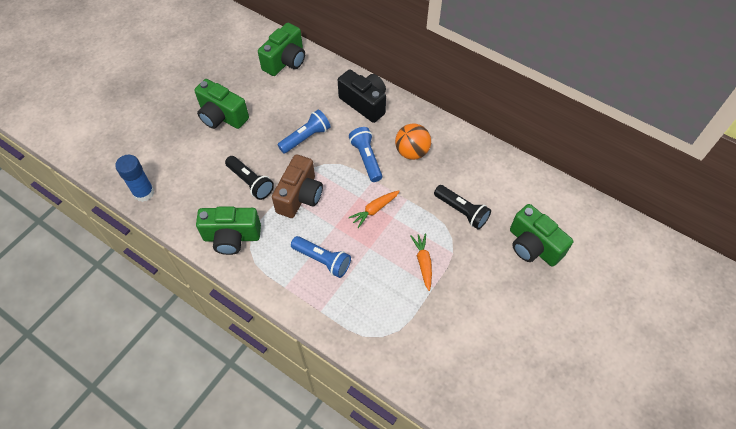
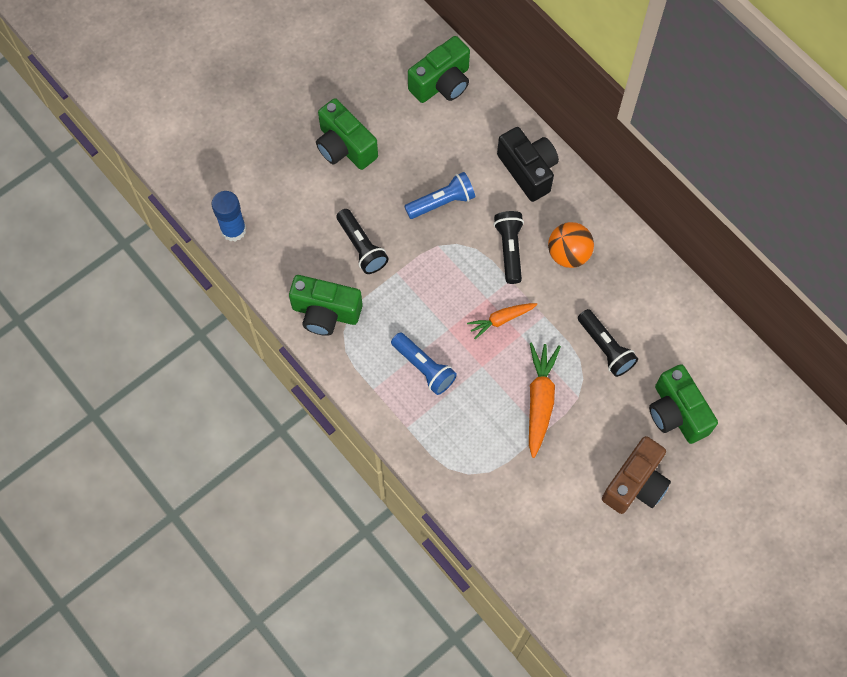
camera: 15 degrees right, 10 degrees up
(300, 196) = (416, 280): brown camera -> brown camera (635, 484)
(366, 158) = (509, 249): blue flashlight -> black flashlight
(423, 263) = (540, 400): orange carrot -> orange carrot, size x1.59

